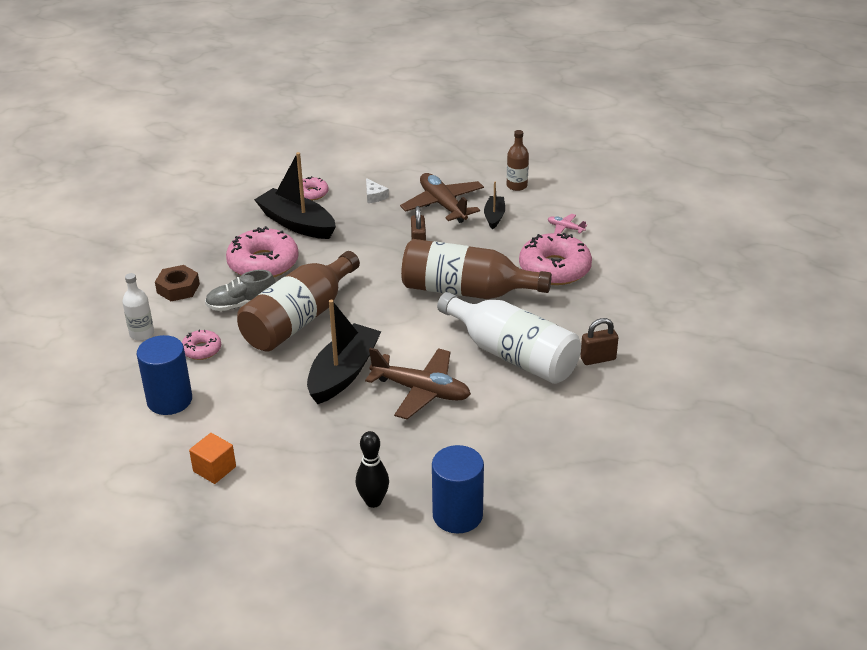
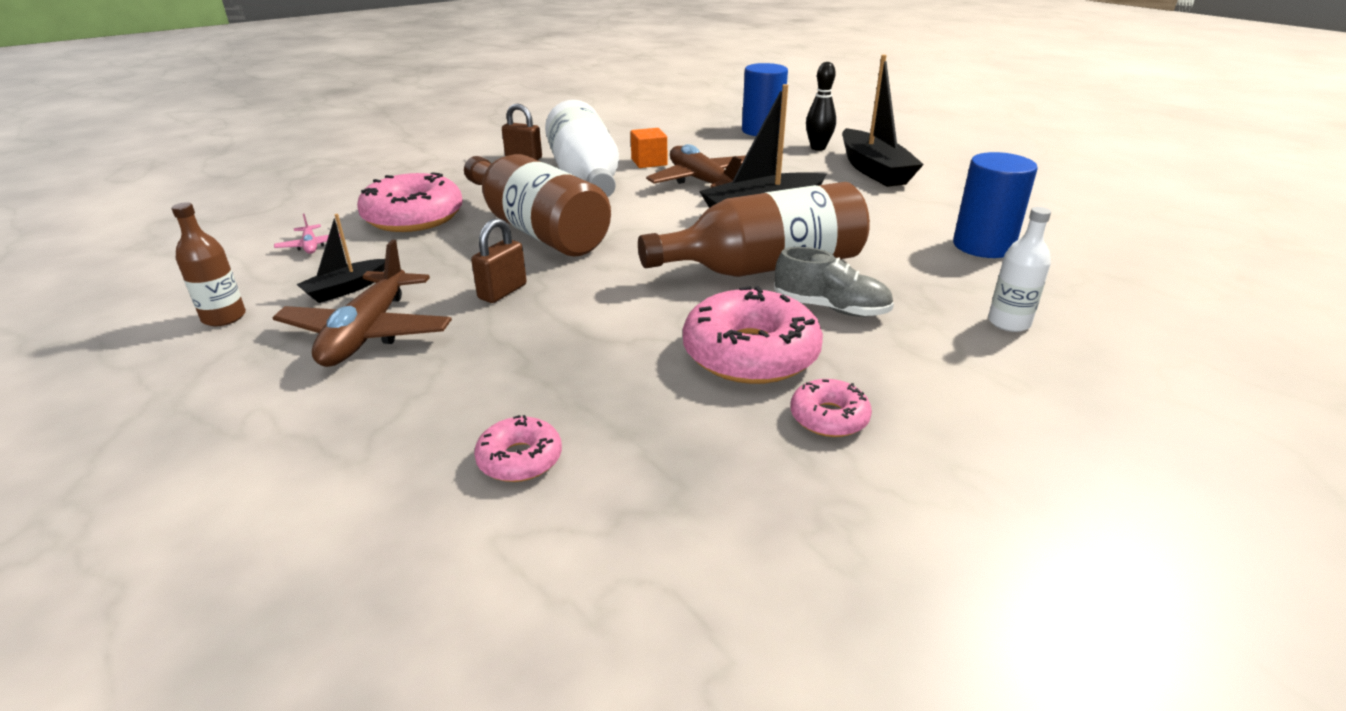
camera: 145 degrees left, 5 degrees down
(178, 288) = (925, 367): brown nut -> none
(201, 350) = (920, 277): pink donut -> pink donut (829, 417)
(214, 469) = (949, 192): orange cube -> orange cube (649, 162)
(297, 224) = (624, 401): black boat -> black boat (874, 170)
(374, 196) = (428, 397): white cheese -> none

